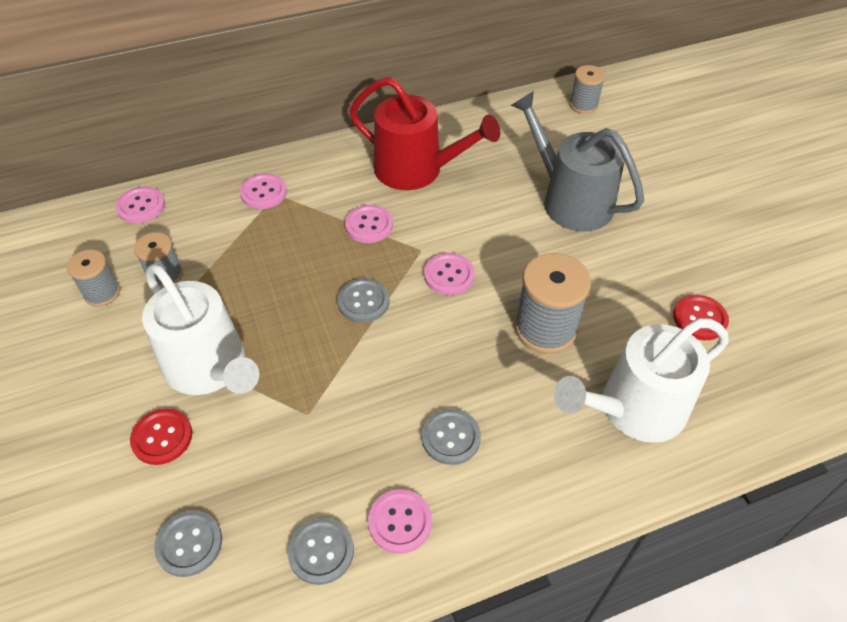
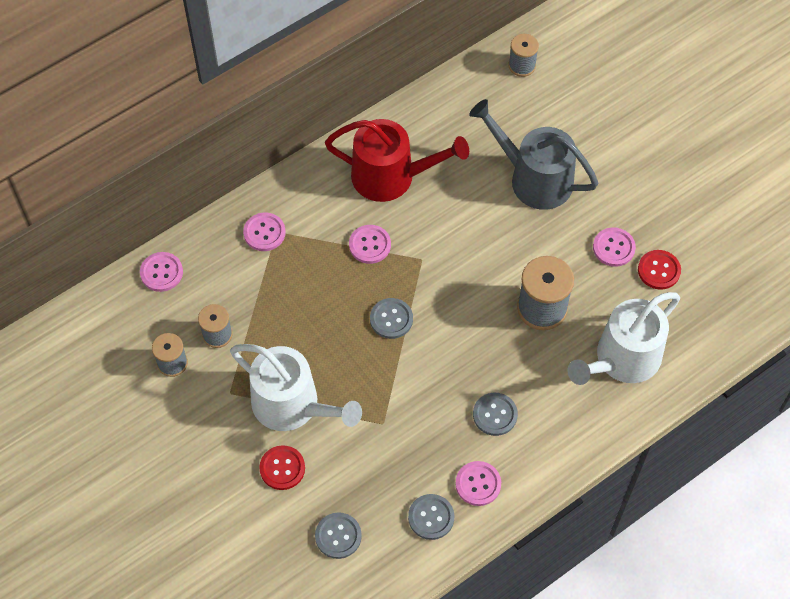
camera: 15 degrees left, 10 degrees up
(449, 275) = (452, 278): pink button -> pink button (613, 248)

